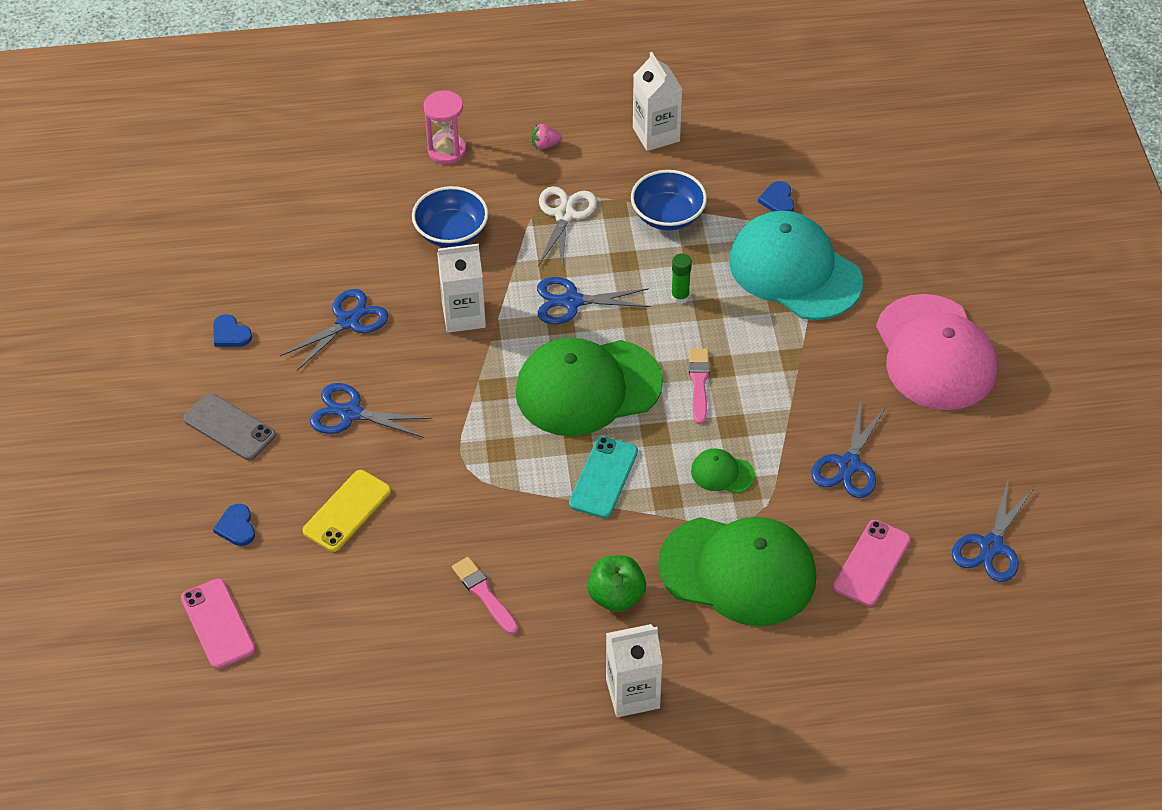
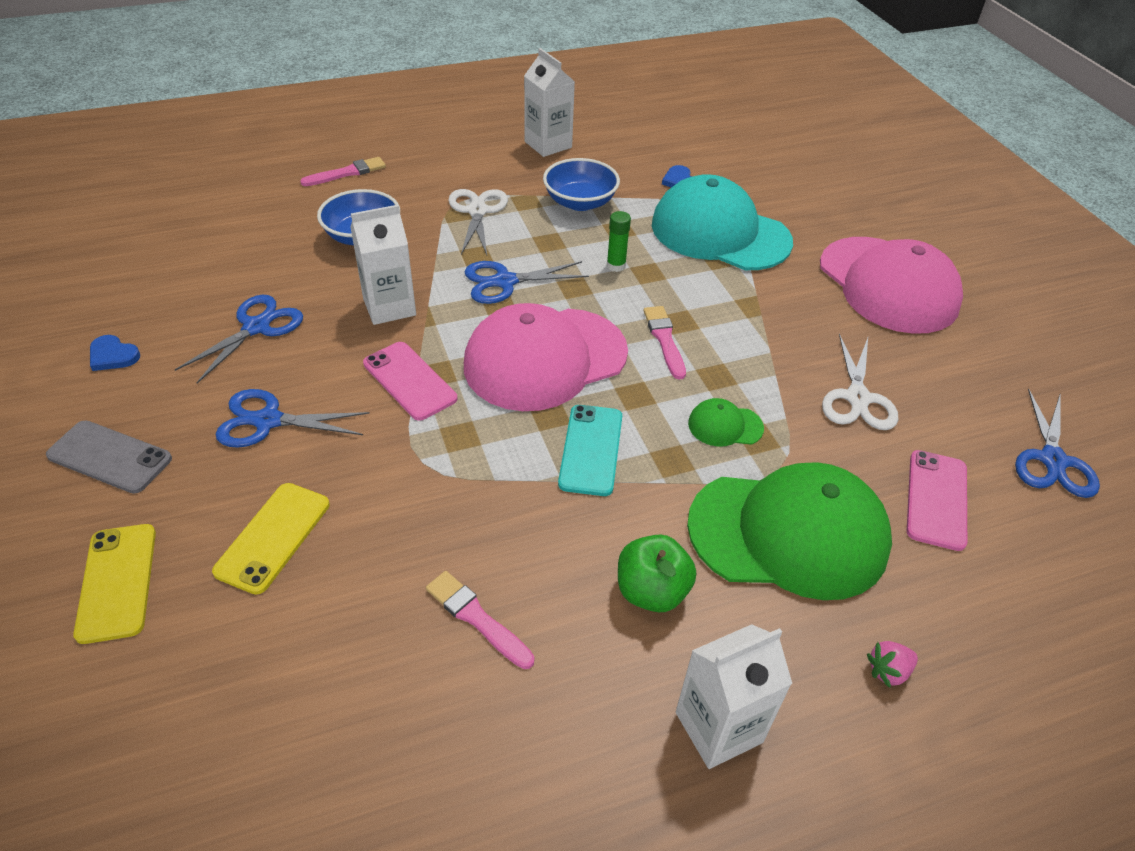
camera: 15 degrees left, 5 degrees down
(218, 624) = (85, 732): pink phone -> pink phone (409, 381)
(236, 527) = (117, 582): blue heart -> yellow phone
(447, 150) = (347, 173): pink hourglass -> pink brush
(545, 145) = (444, 161): pink strawberry -> pink strawberry (888, 671)
(587, 388) = (544, 359): green cap -> pink cap
(849, 465) = (858, 398): blue scissors -> white scissors

